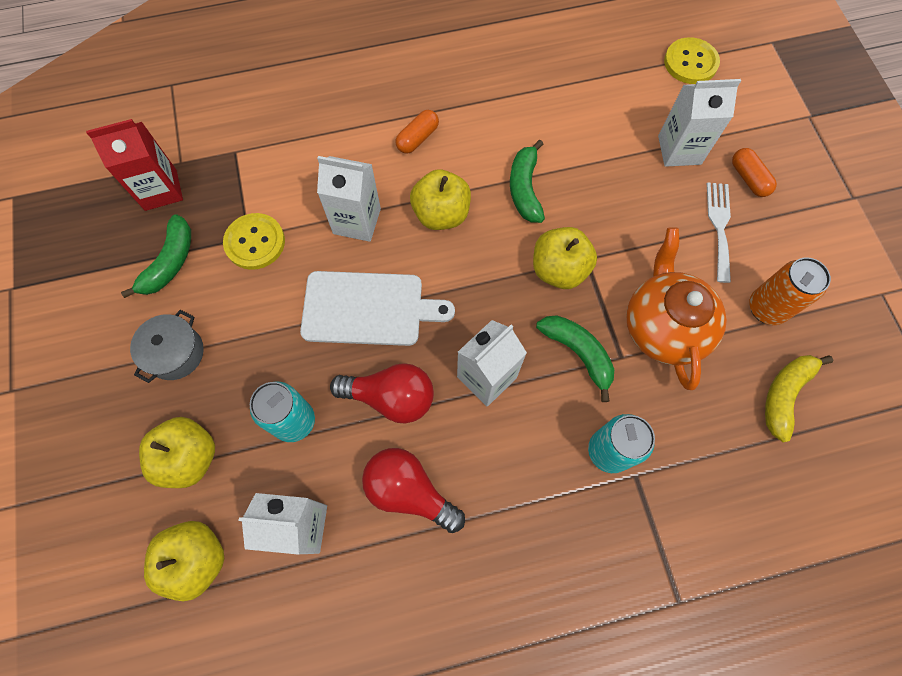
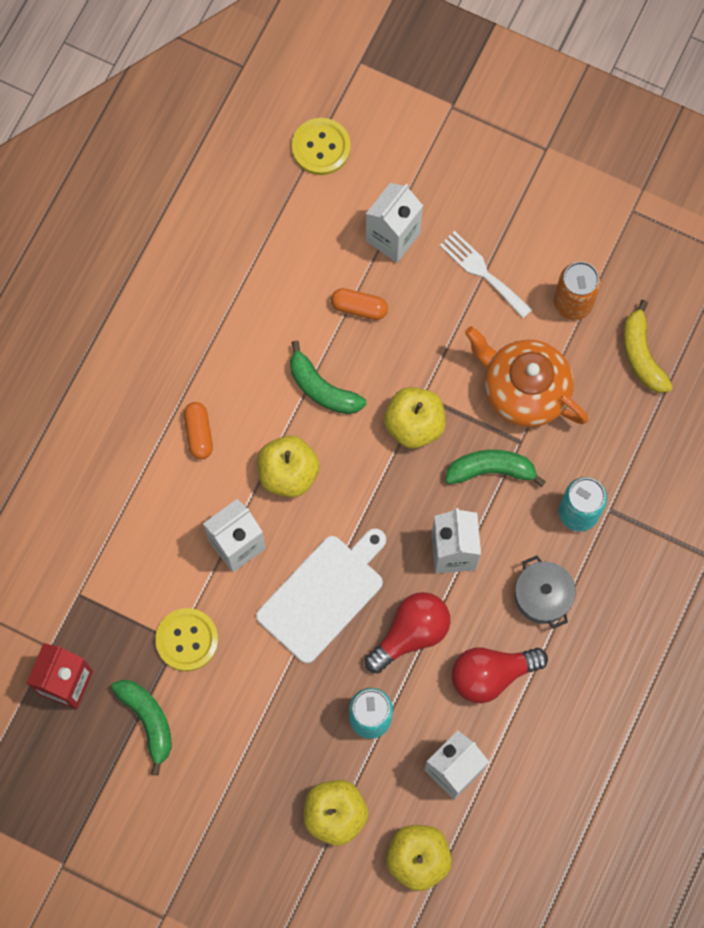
camera: 50 degrees left, 5 degrees up
(175, 353) = (237, 769): grey pot -> grey pot (542, 596)
(748, 178) = (463, 210): orange capsule -> orange capsule (359, 307)

